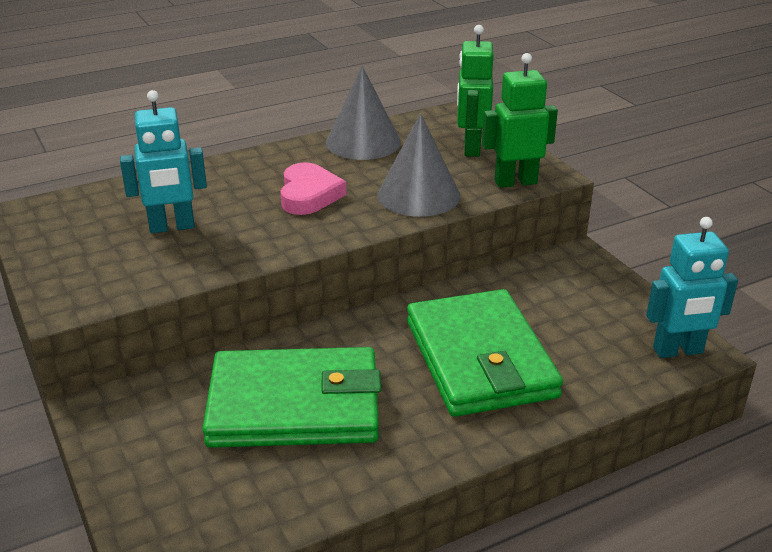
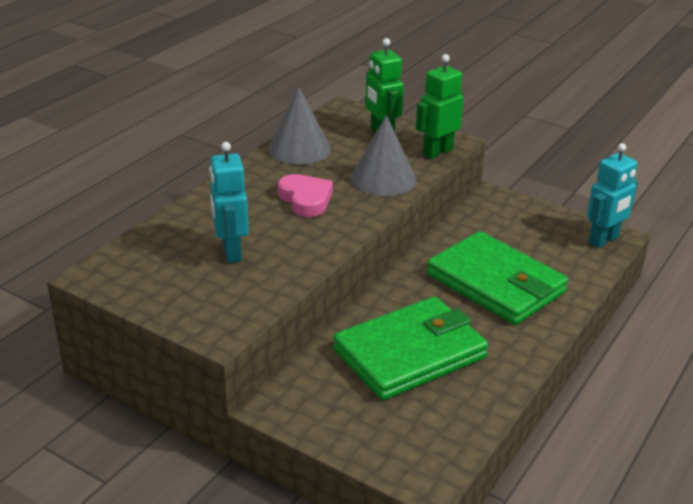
camera: 30 degrees left, 0 degrees up
(172, 227) = (231, 252): turquoise robot -> turquoise robot turned 120 degrees clockwise

